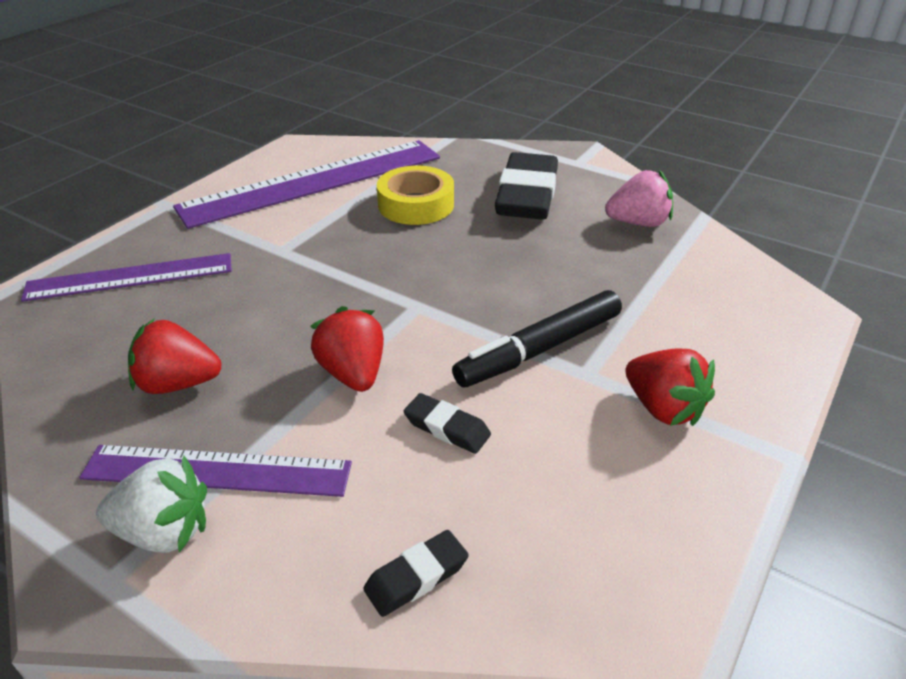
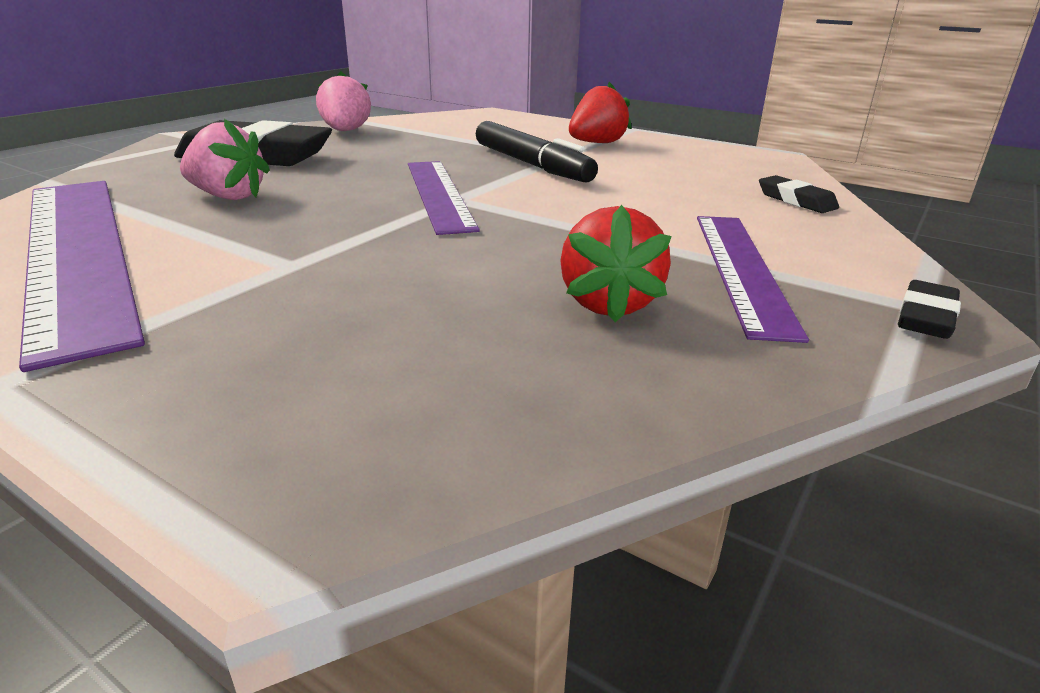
camera: 90 degrees left, 10 degrees down
(130, 277) = (304, 383): purple ruler -> purple ruler (439, 194)
(164, 531) = (836, 285): white strawberry -> none
(353, 373) = (573, 220): red strawberry -> none
(416, 204) = (228, 196): yellow tape -> pink strawberry
(447, 428) = (639, 191): black eraser -> black eraser (925, 317)

